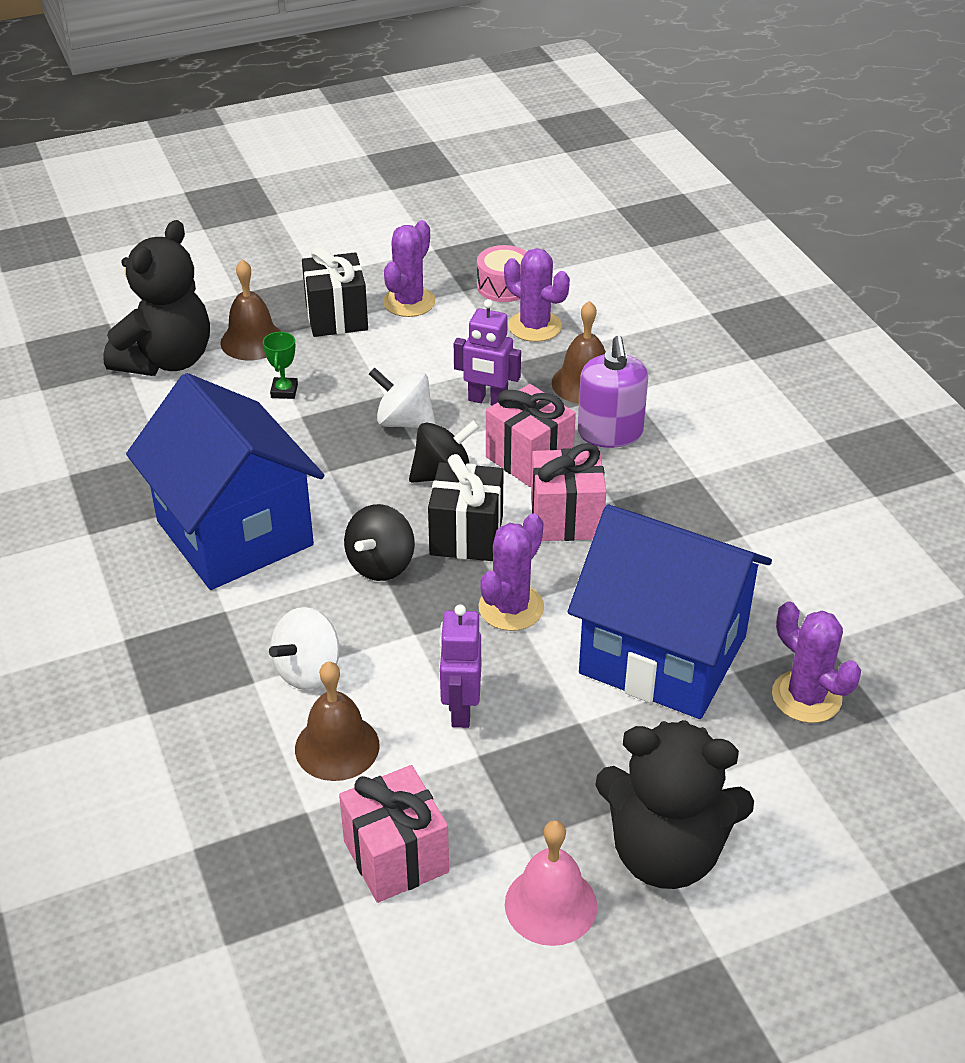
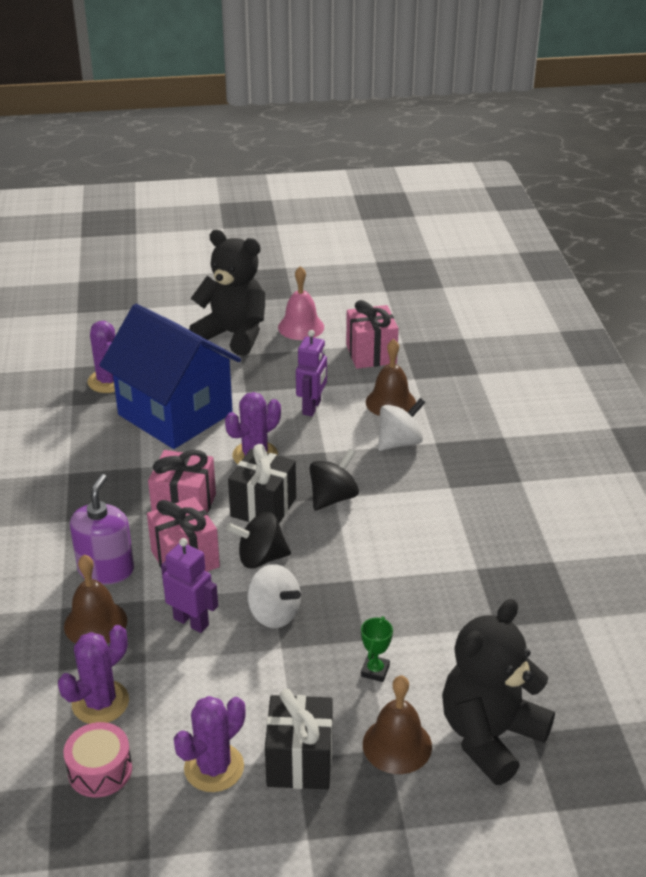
camera: 165 degrees left, 5 degrees down
(234, 533) = (437, 540): blue house -> none
(535, 326) = (100, 702): purple cactus -> purple cactus turned 75 degrees clockwise

